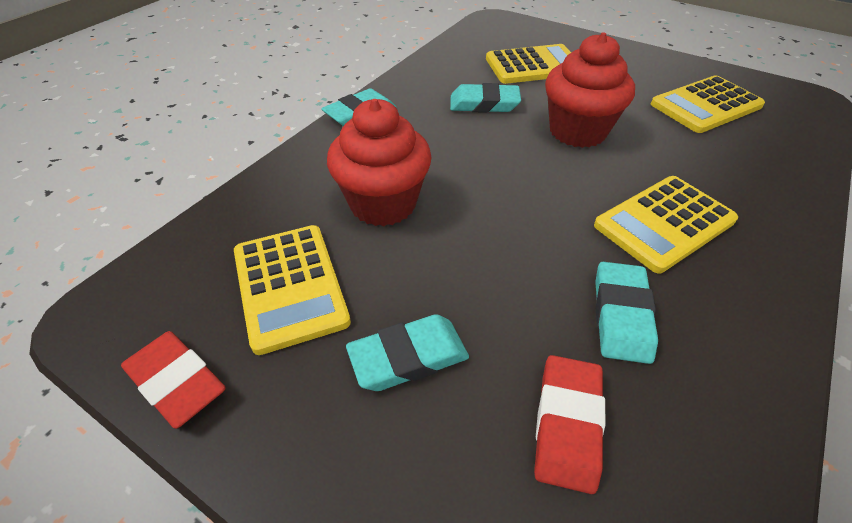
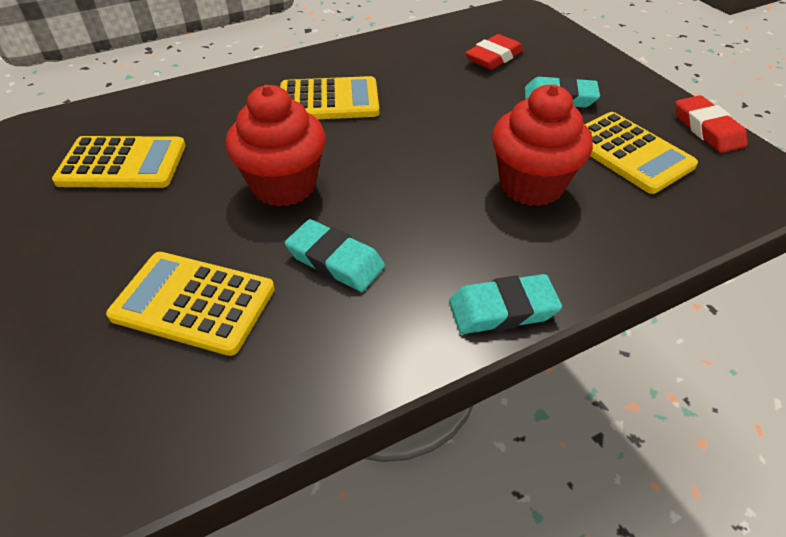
camera: 150 degrees left, 0 degrees up
(290, 286) = (629, 153): yellow calculator -> yellow calculator turned 135 degrees clockwise
(621, 315) = (421, 76): turquoise eraser -> none

